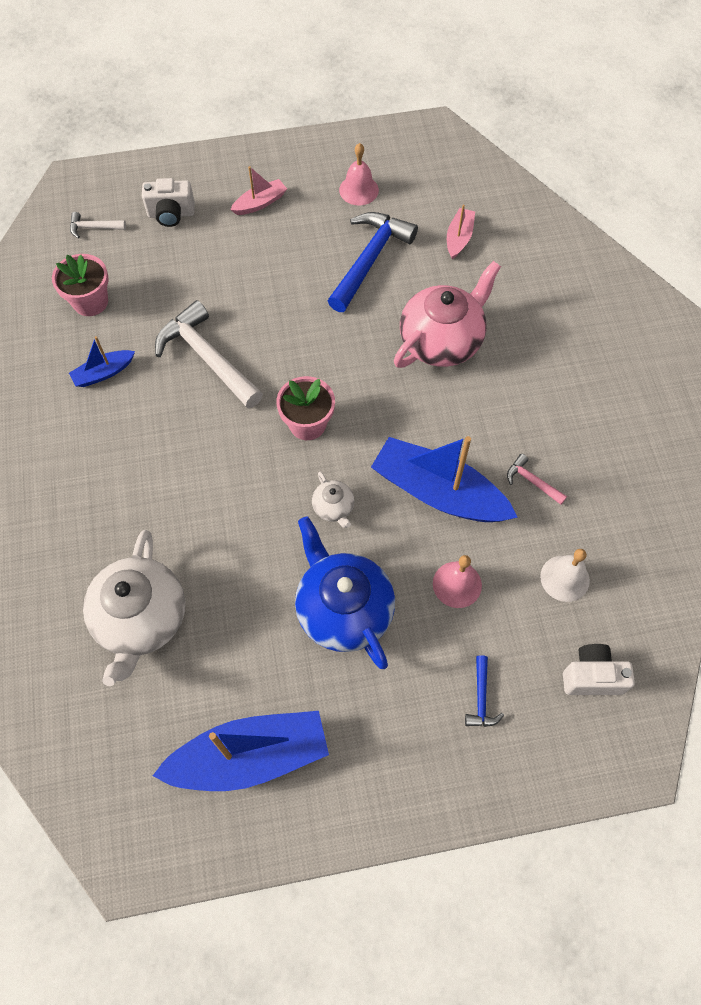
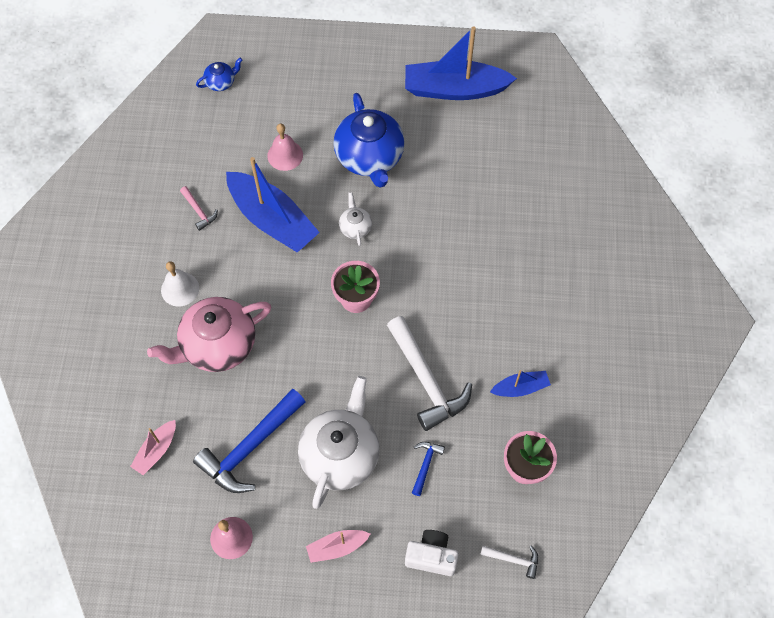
camera: 165 degrees left, 0 degrees up
(141, 619) = (513, 184): white teapot -> white teapot (340, 454)
(481, 698) = (297, 87): blue hammer -> blue hammer (425, 465)
(565, 578) = (208, 142): white bell -> white bell (180, 289)
(592, 676) = (221, 82): white camera -> blue teapot

